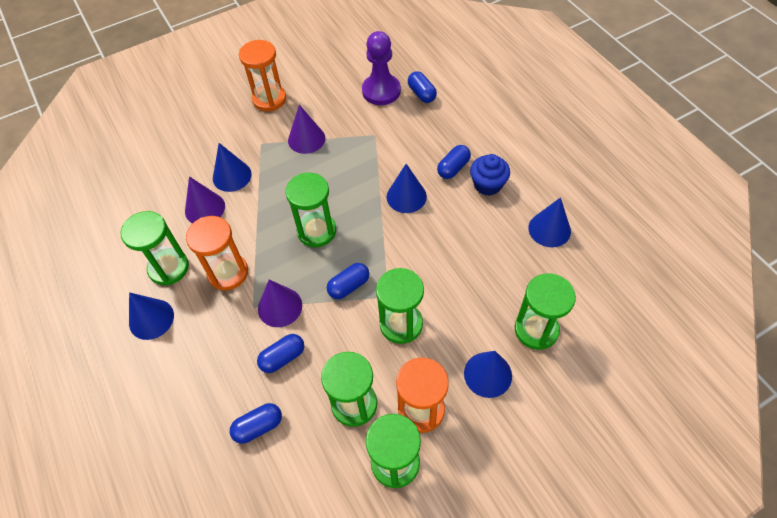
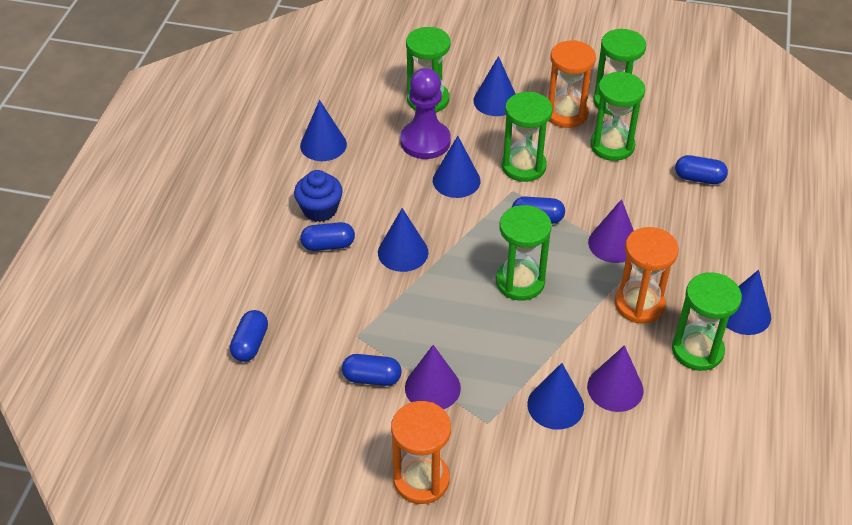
camera: 140 degrees left, 10 degrees down
(283, 358) = (642, 207): blue capsule -> blue capsule (372, 378)
(381, 91) = (286, 383): purple pawn -> purple pawn (425, 141)
(433, 273) = (456, 180): none -> blue cone

